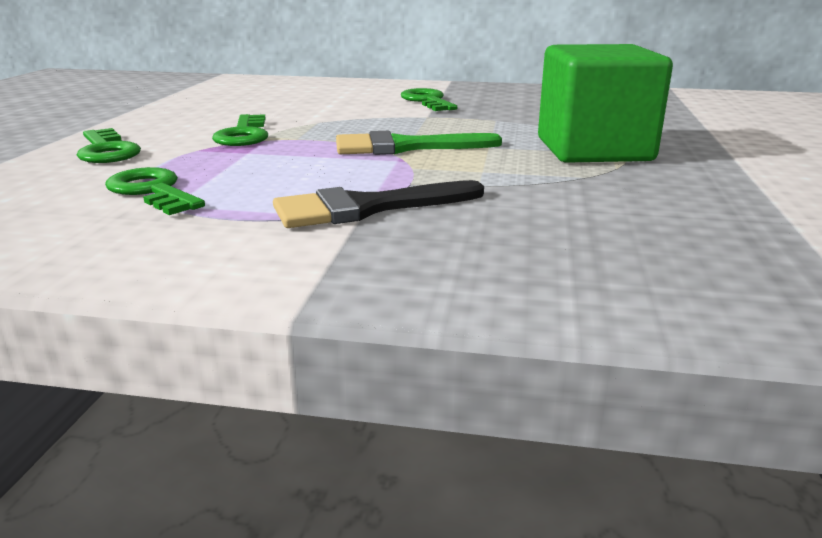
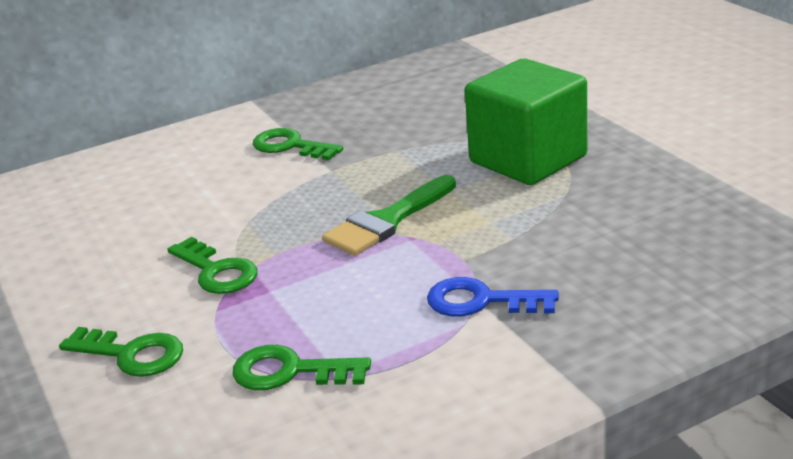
camera: 35 degrees left, 5 degrees up
(366, 208) = (481, 301): black brush -> blue key

